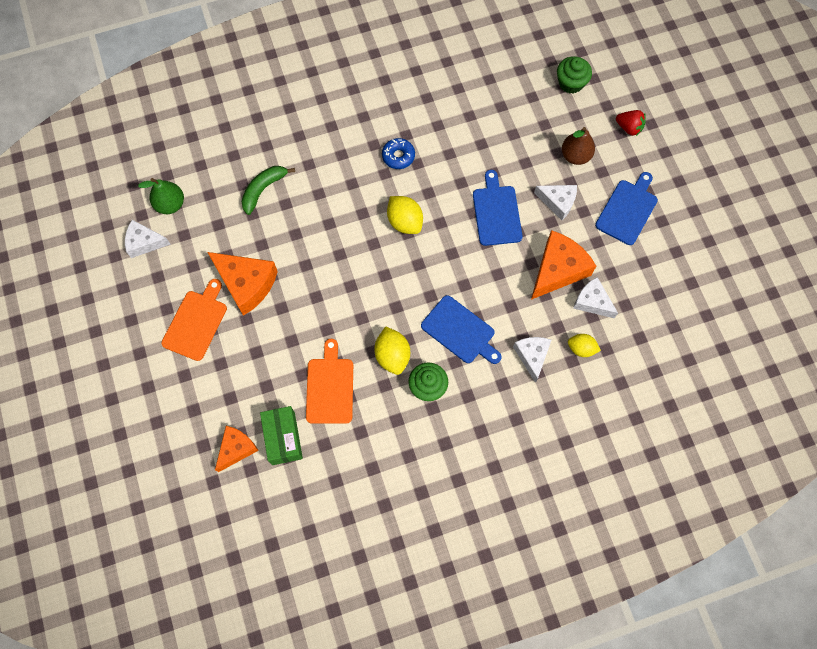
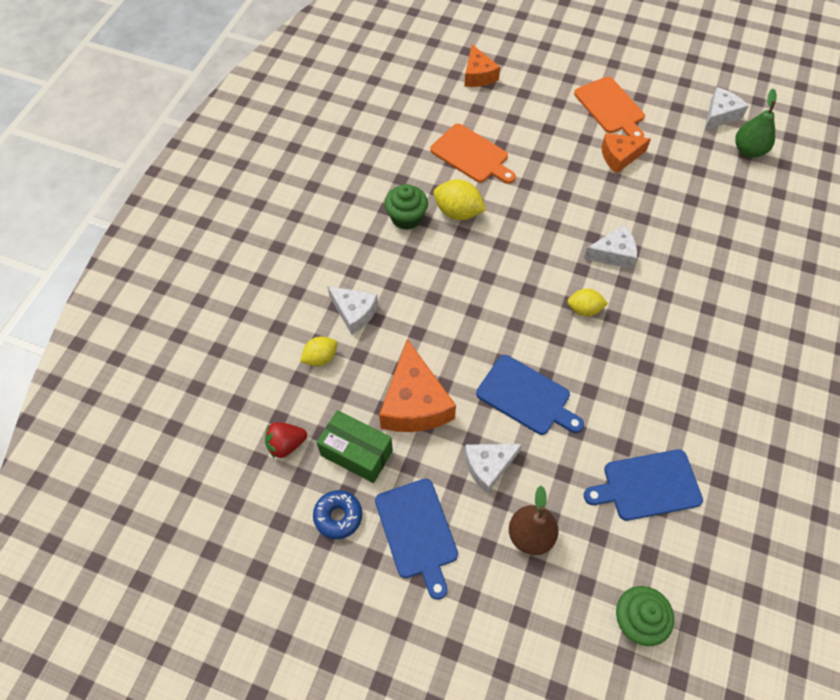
camera: 130 degrees right, 10 degrees down
(246, 284) = (619, 157): orange cheese -> orange cheese, size x0.62
(263, 189) = (713, 223): green banana -> none
(283, 438) = (458, 104): green box -> green box (356, 453)
(398, 156) = (668, 356): blue donut -> blue donut (338, 516)
(405, 222) = (584, 309): yellow lemon -> yellow lemon, size x0.66
(460, 331) = (432, 275): blue cutting board -> blue cutting board (648, 485)
(592, 302) = (353, 406): white cheese -> white cheese (613, 254)
(629, 128) = (519, 635): red strawberry -> red strawberry (286, 444)

